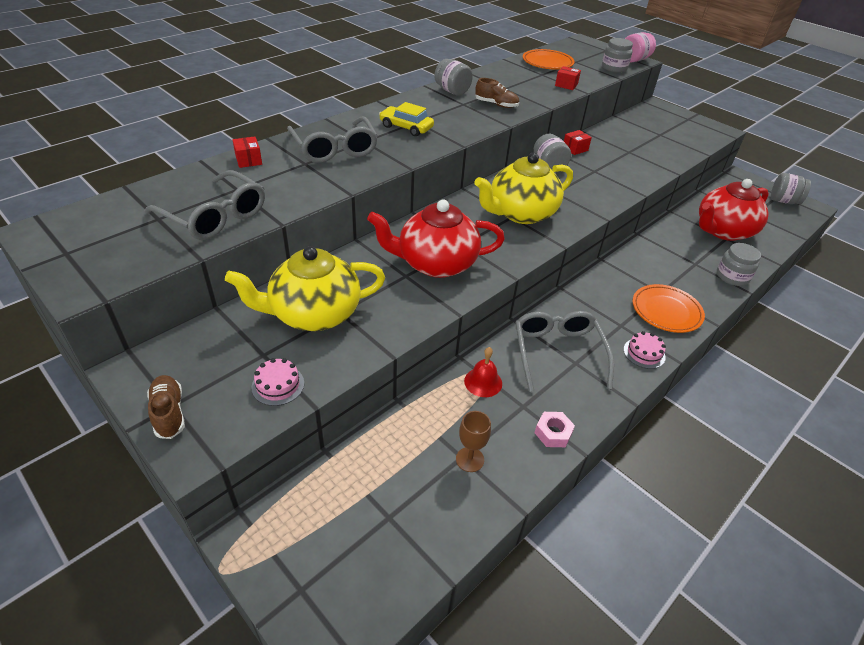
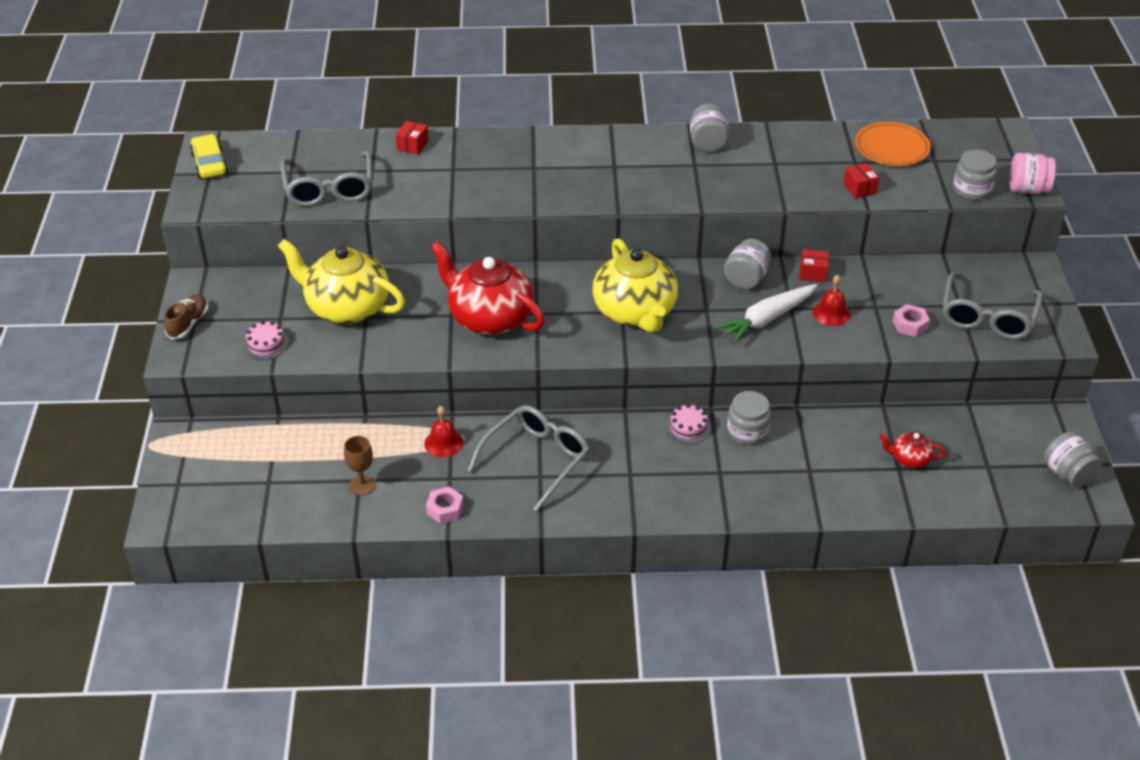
camera: 45 degrees right, 0 degrees up
(334, 149) = (496, 165): grey glasses -> grey glasses (987, 317)
(406, 127) = (593, 169): yellow car -> yellow car (209, 164)
(496, 104) = (730, 180): brown shoe -> none
(520, 213) = (635, 313): yellow teapot -> yellow teapot turned 120 degrees counterclockwise
(593, 182) = (766, 320): none -> white carrot
(616, 164) = (831, 313): none -> red bell
(644, 353) = (613, 507): pink cake -> pink cake (688, 427)
(657, 153) = (910, 325): none -> pink nut
(666, 311) = (695, 490): orange plate -> none
(723, 231) = (909, 459): red teapot -> red teapot, size x0.45
(732, 276) = (829, 504): grey jar -> grey jar (747, 432)

